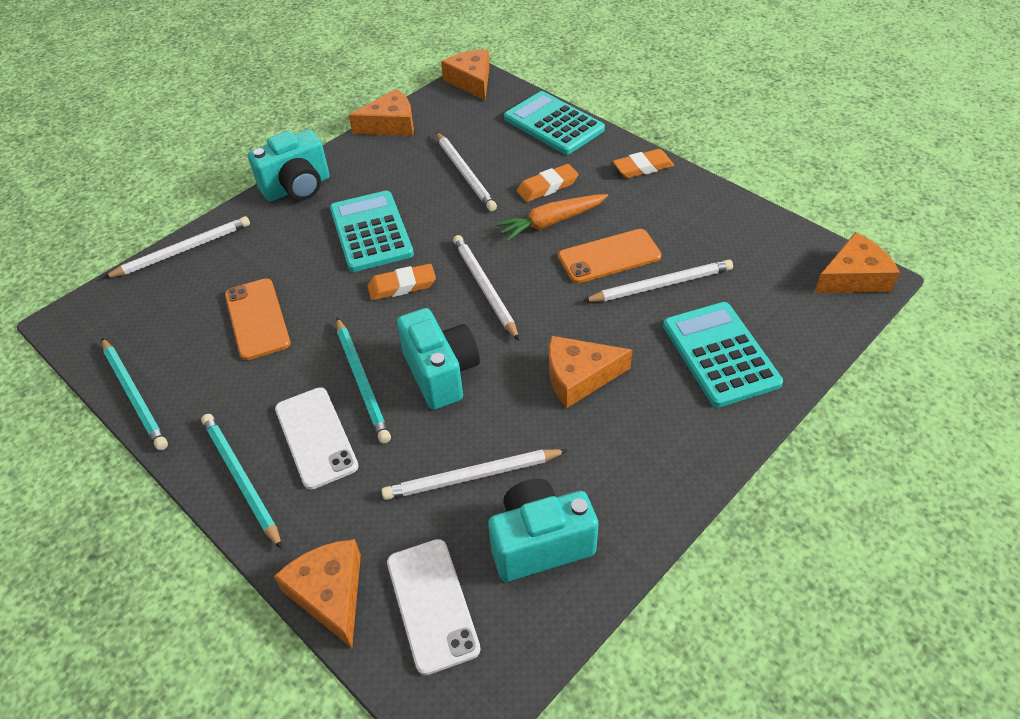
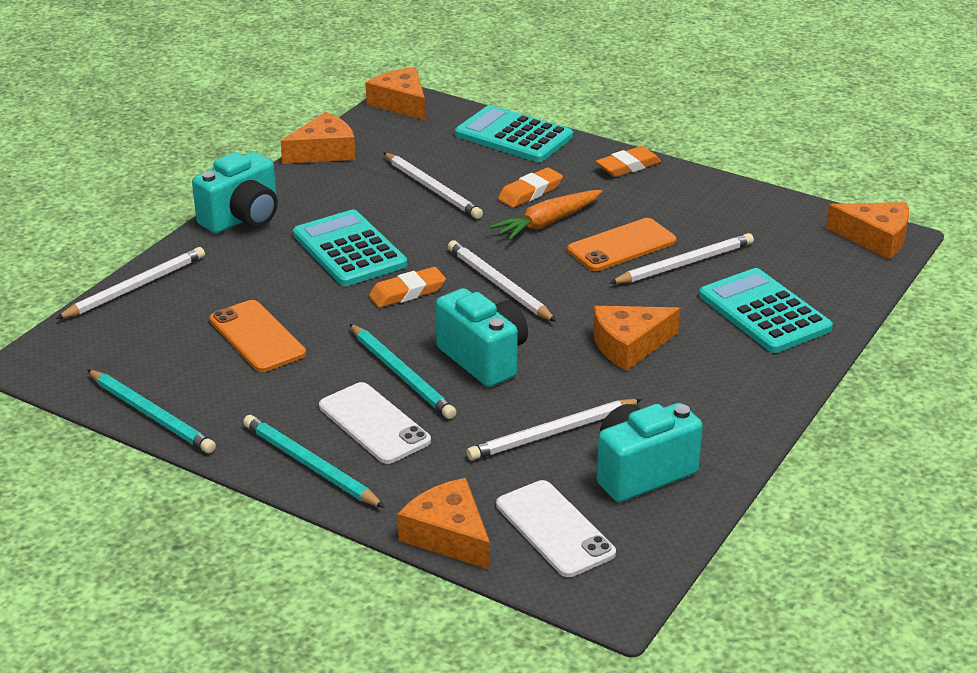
camera: 15 degrees left, 15 degrees down
(853, 277) = (875, 238): orange cheese -> orange cheese turned 60 degrees clockwise

